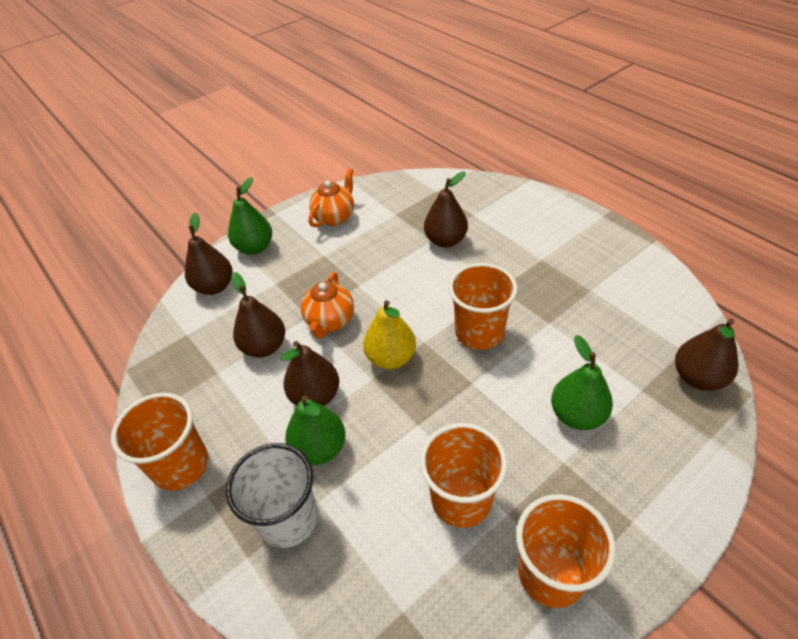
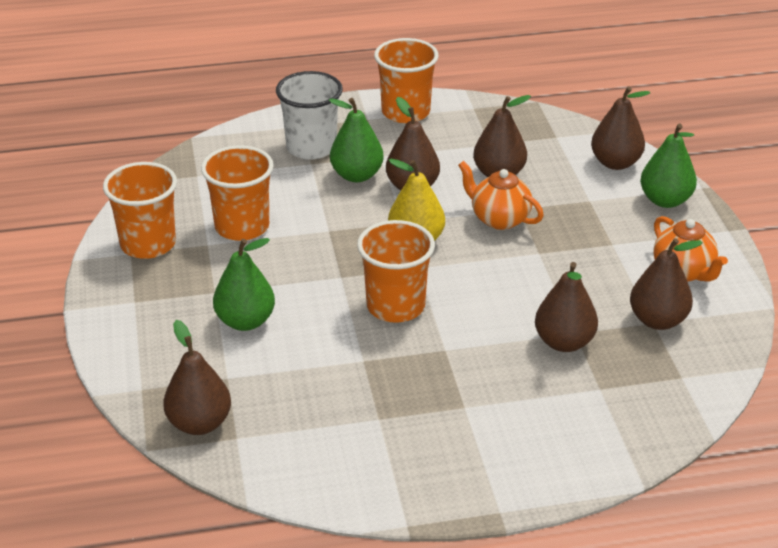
camera: 115 degrees right, 10 degrees down
(392, 212) = (658, 320): none -> brown pear

